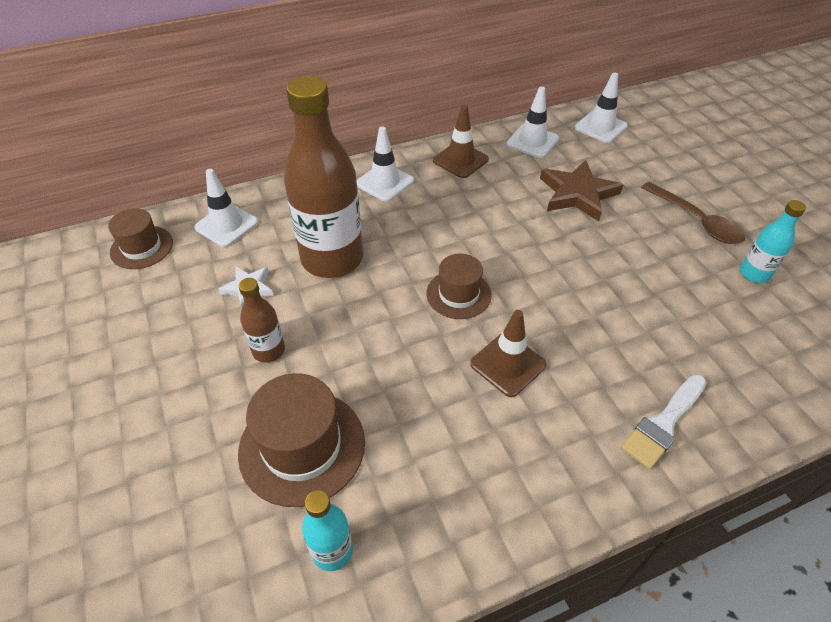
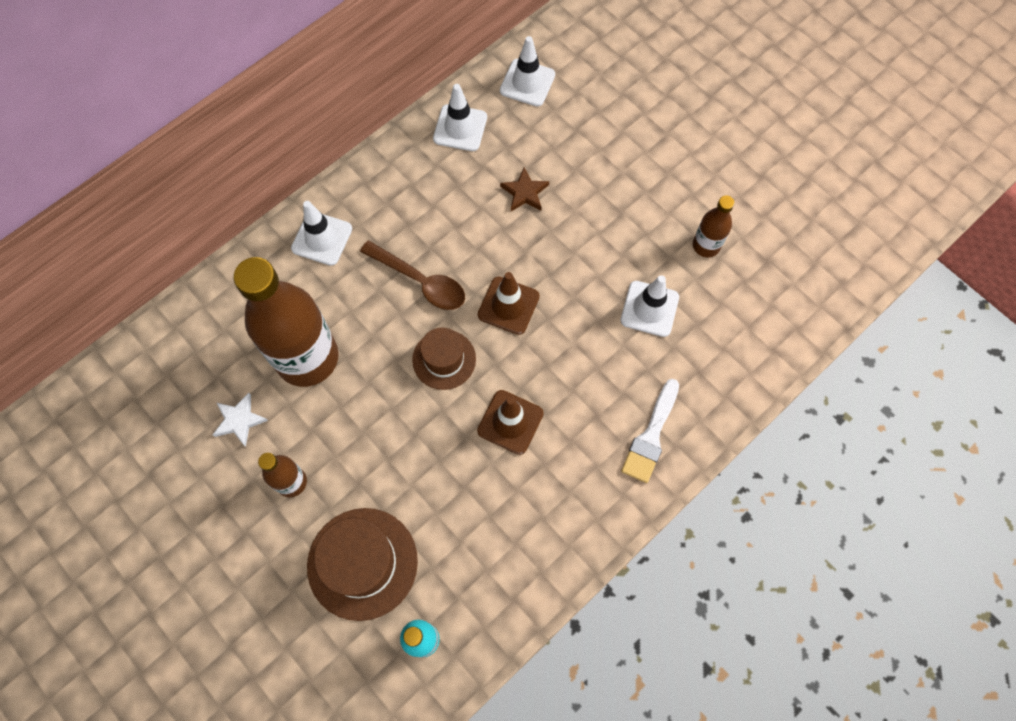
camera: 20 degrees left, 20 degrees up
(142, 247) = (104, 408): brown hat -> none
(226, 225) = (179, 350): white traffic cone -> white traffic cone (649, 309)
(460, 160) = (391, 180): brown traffic cone -> brown traffic cone (508, 305)
(577, 194) = (524, 192): brown star -> brown star, size x0.57
(696, 221) = (646, 193): brown spoon -> brown spoon (420, 281)
(754, 274) = (706, 245): turquoise bottle -> brown bottle

